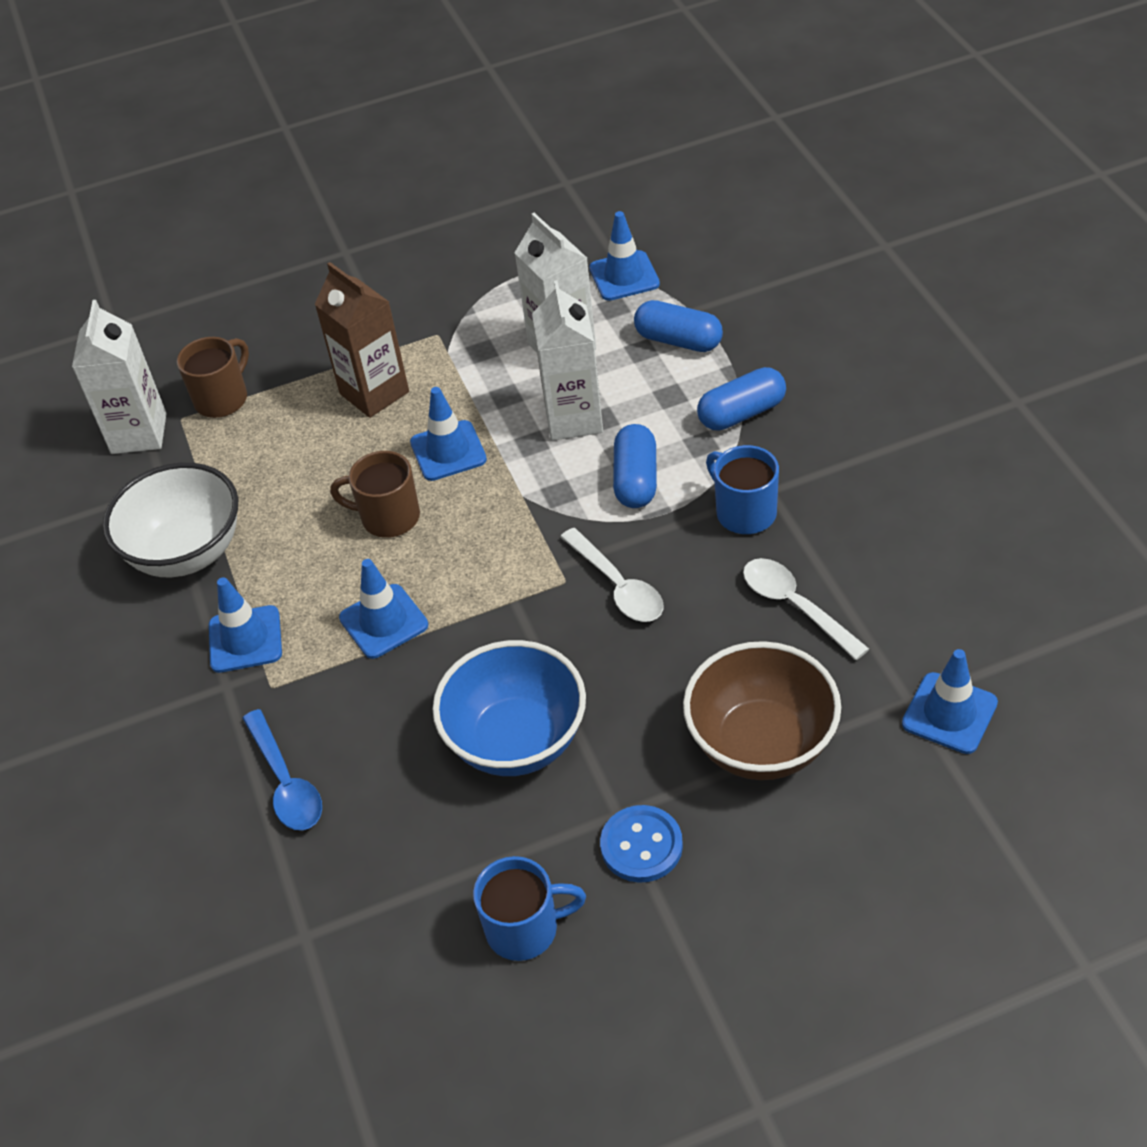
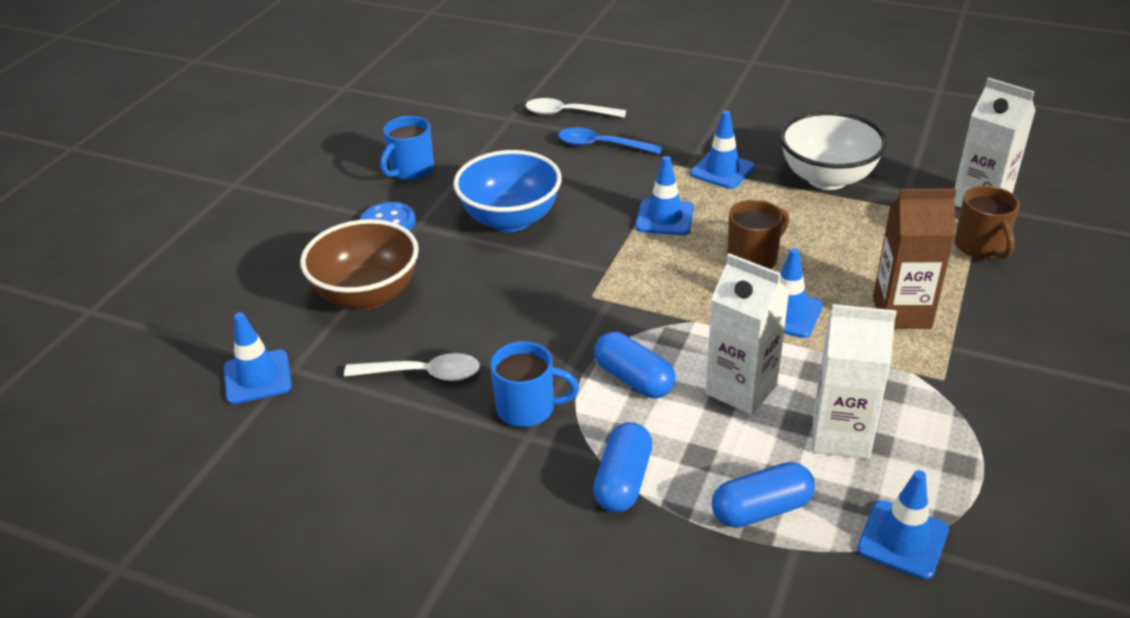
camera: 130 degrees right, 10 degrees down
(617, 586) = (555, 313): white spoon -> white spoon (568, 113)

